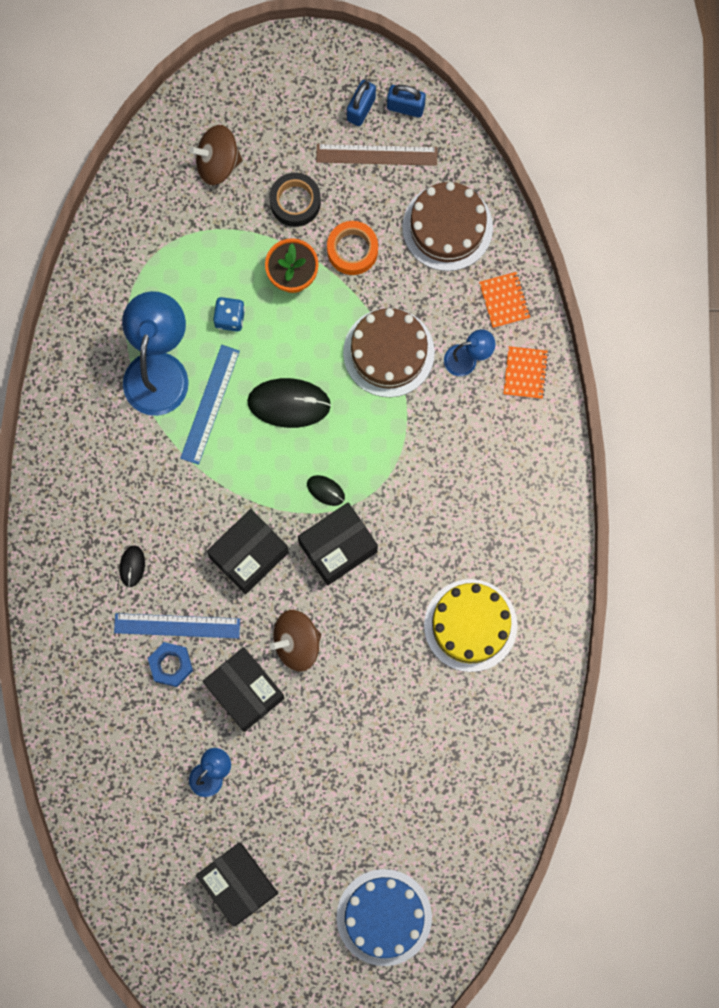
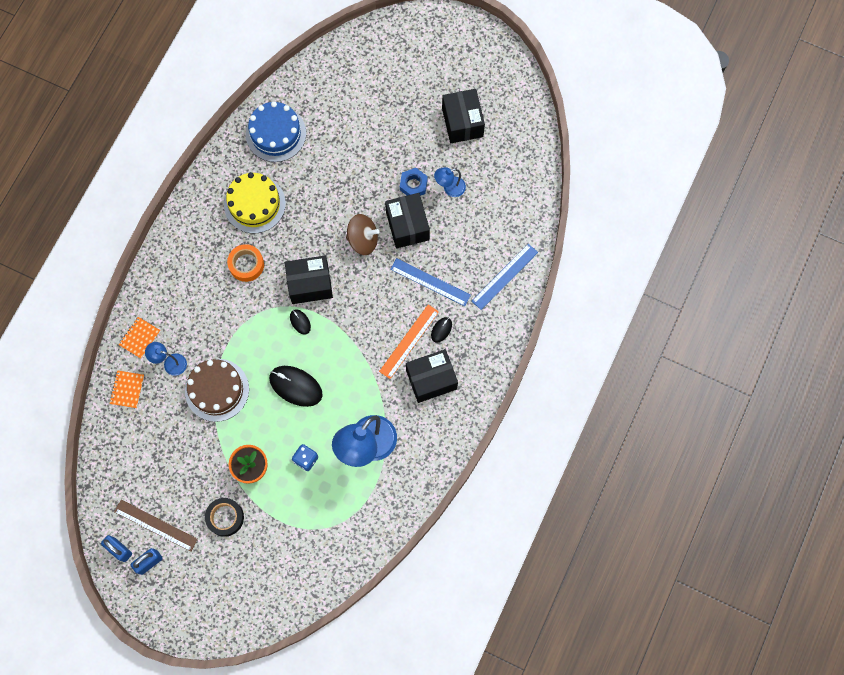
camera: 155 degrees left, 5 degrees down
(168, 531) = (409, 341): none -> orange ruler
(171, 665) = (445, 260): blue nut -> blue nut (413, 185)
(210, 404) = (345, 409): blue ruler -> blue ruler (505, 276)
(217, 162) = (262, 570): brown spinning top -> none
(249, 555) = (366, 304): black box -> black box (431, 379)
(352, 250) = (205, 467): orange tape -> orange tape (246, 265)
(384, 917) = (387, 70): blue cake -> blue cake (276, 133)
(447, 227) = (136, 454): brown cake -> none

